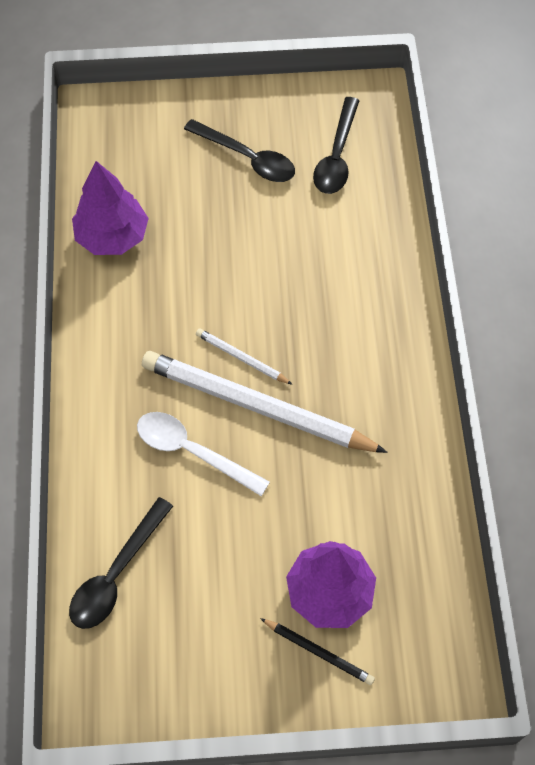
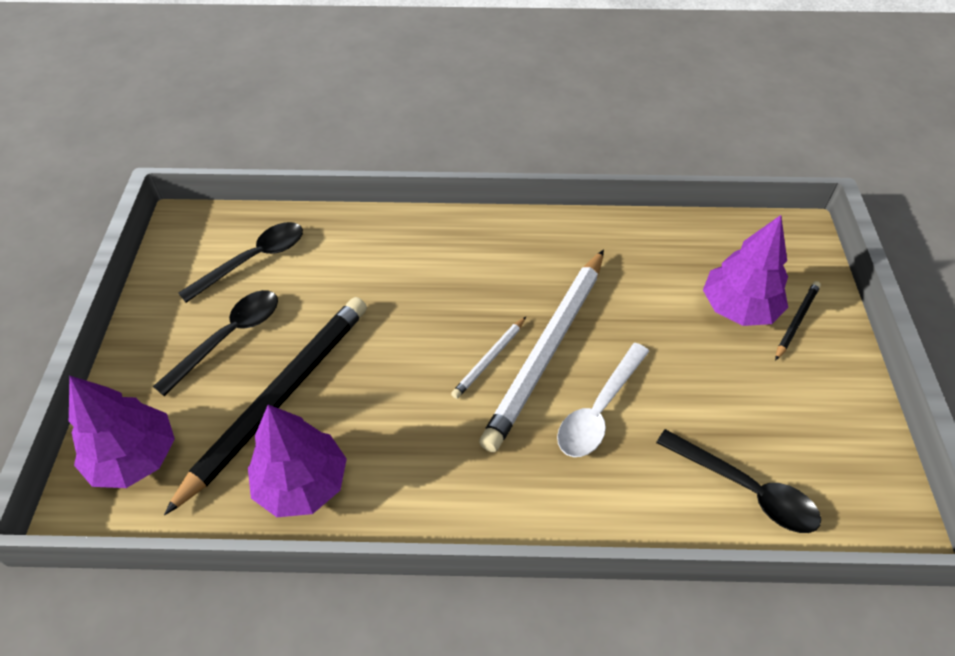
camera: 85 degrees left, 10 degrees down
(130, 127) = (135, 457): none -> purple tree
(189, 206) = (279, 398): none -> black pencil
(336, 156) = (253, 260): black spoon -> black spoon turned 60 degrees counterclockwise

